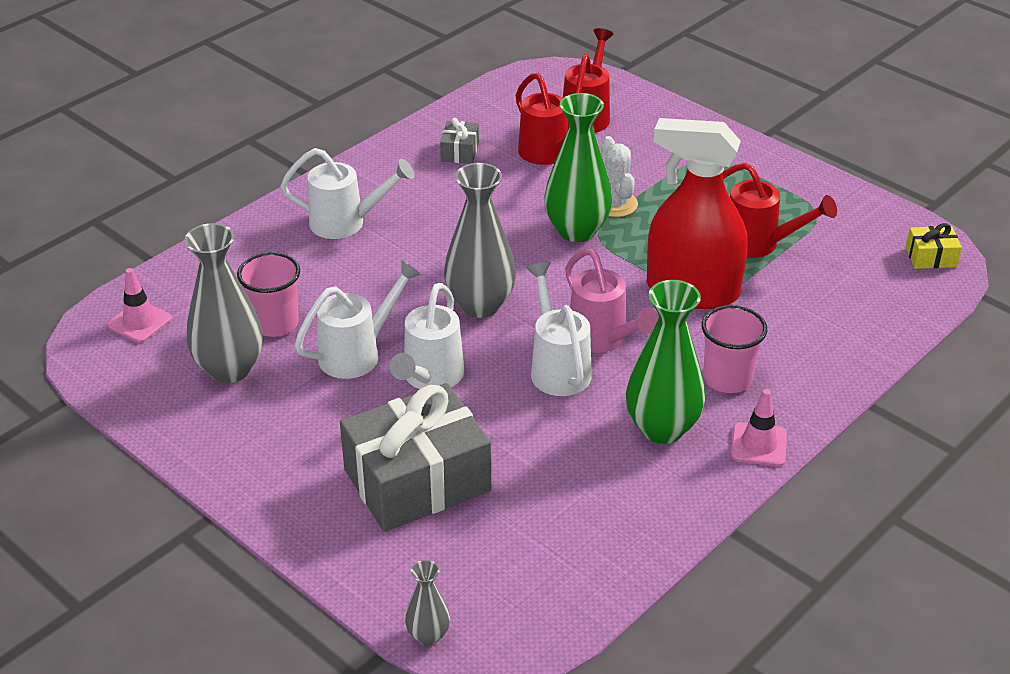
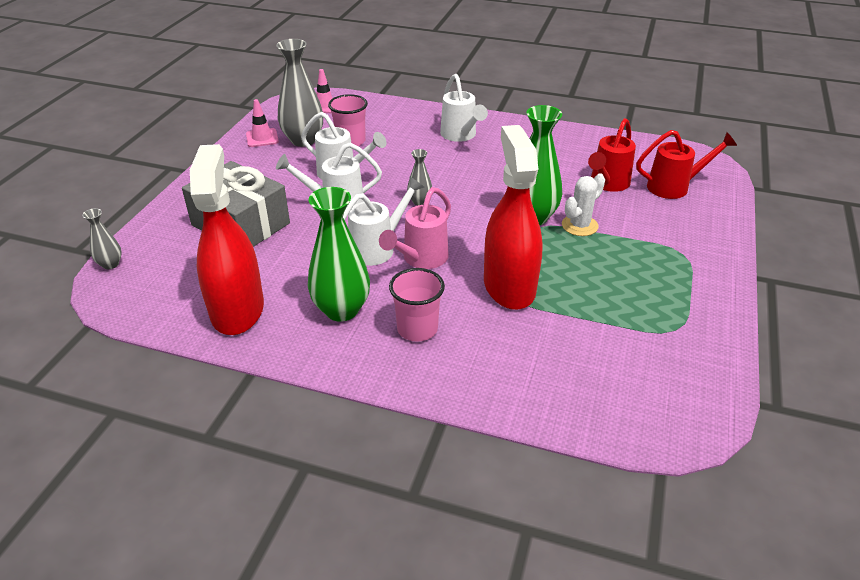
camera: 65 degrees right, 0 degrees up
(460, 152) = (572, 151): grey gift -> none
(480, 305) = (419, 201): grey vase -> grey vase, size x0.50
(612, 519) = (237, 310): none -> red spray bottle
(758, 244) = (599, 307): red watering can -> none
(758, 445) = (350, 363): pink traffic cone -> pink traffic cone (262, 138)
(931, 257) = (682, 419): yellow gift -> none

